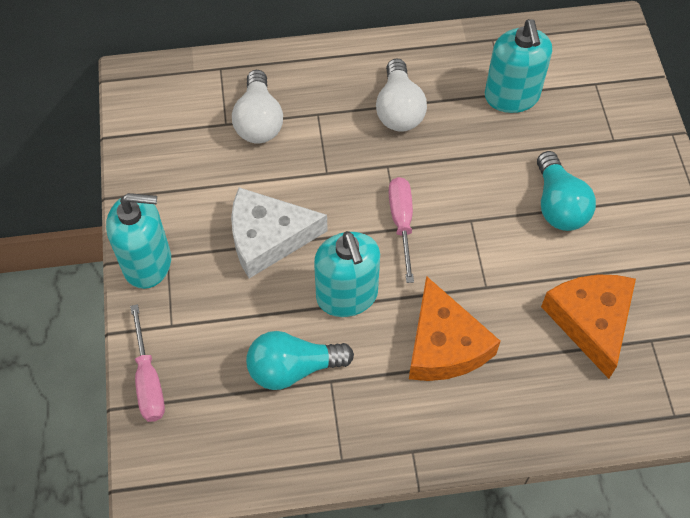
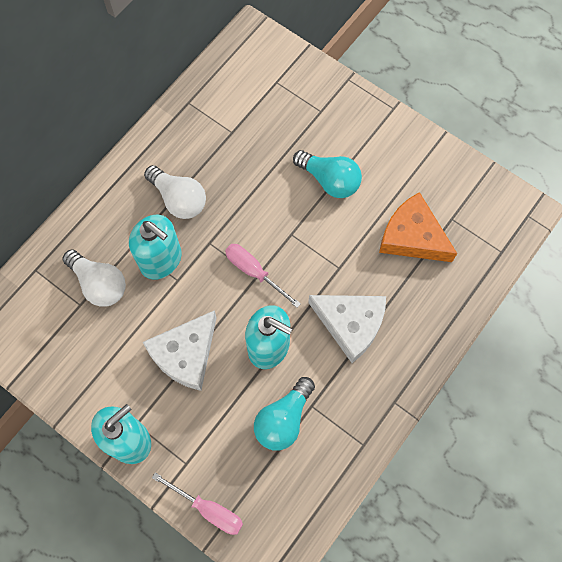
camera: 45 degrees left, 10 degrees up
(444, 345) = (350, 324): orange cheese -> white cheese
(511, 96) = (237, 132): turquoise soap dispenser -> turquoise soap dispenser (161, 260)

